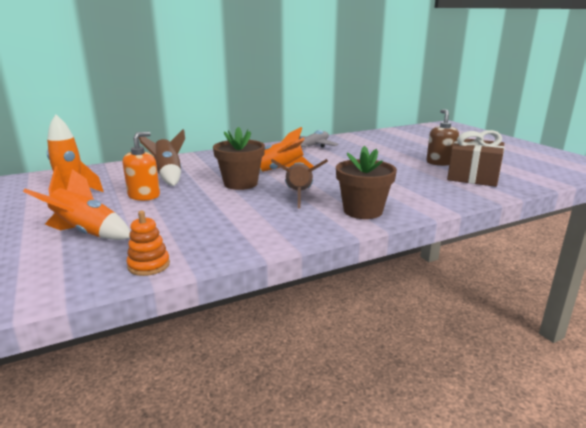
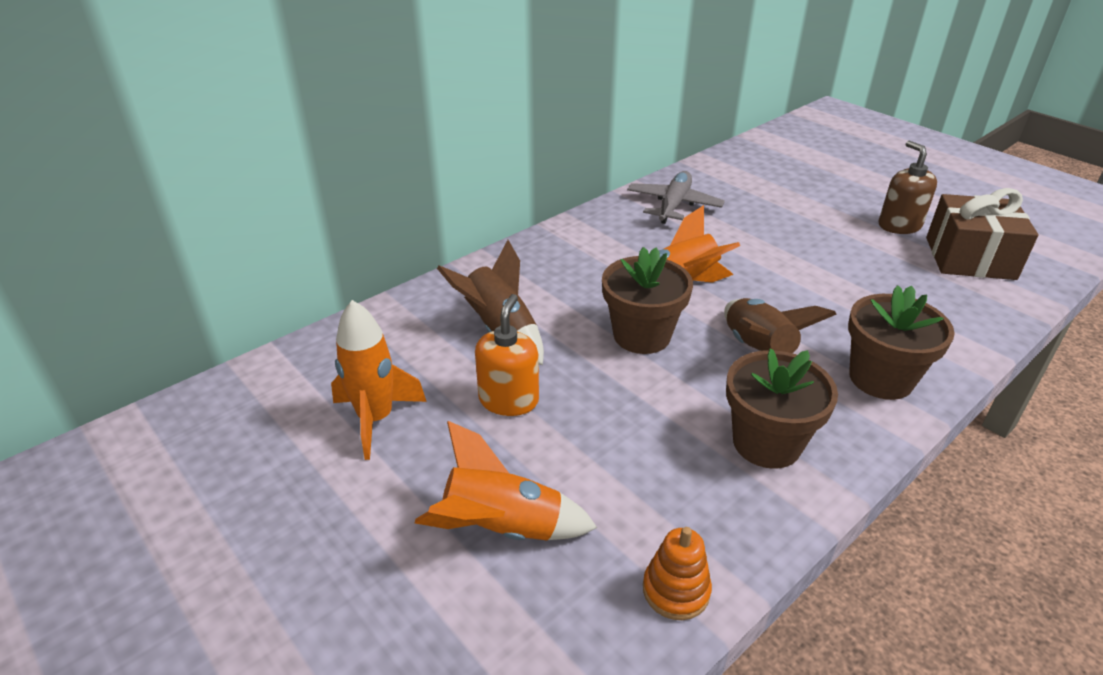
camera: 15 degrees left, 15 degrees up
(265, 224) = (766, 443): none -> brown flower pot

